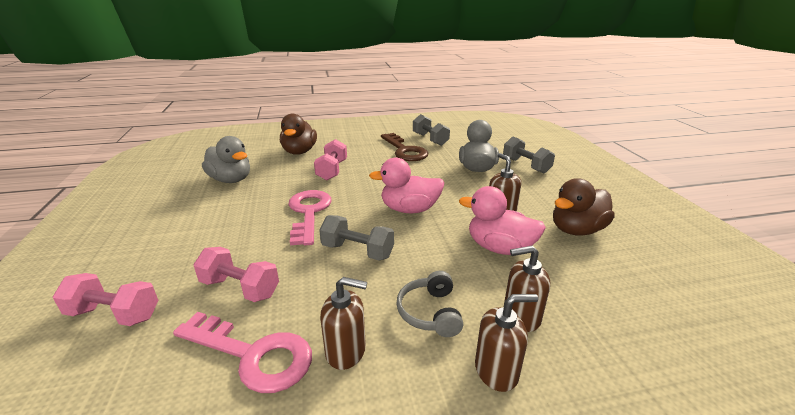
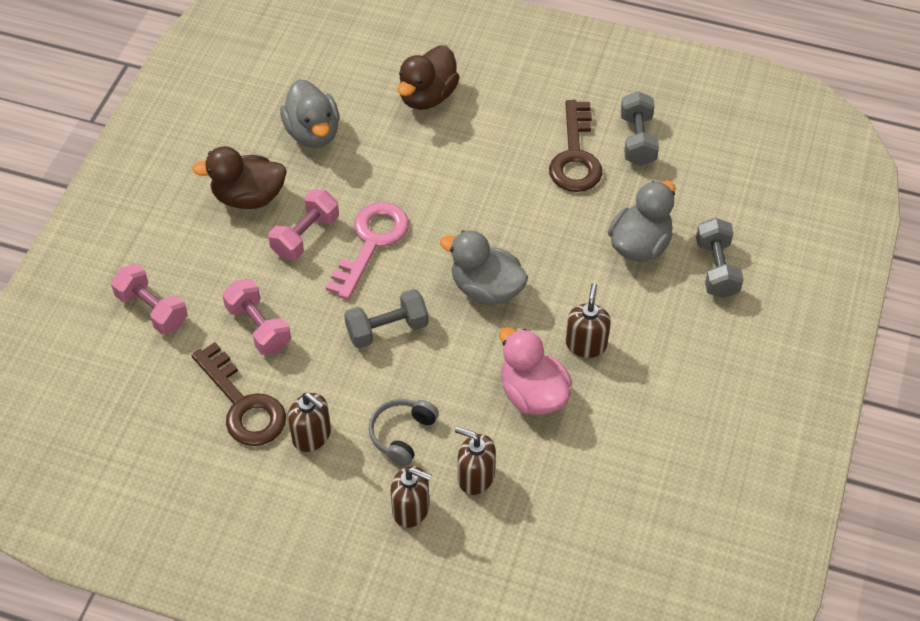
camera: 30 degrees right, 25 degrees up
(253, 355) = (243, 404): pink key -> brown key
(332, 170) = (445, 164): pink dumbbell -> pink dumbbell (305, 236)
(357, 251) = (387, 329): grey dumbbell -> grey dumbbell turned 75 degrees counterclockwise
(409, 209) = (486, 289): pink duck -> grey duck
(576, 230) = (645, 411): brown duck -> brown duck (248, 197)

